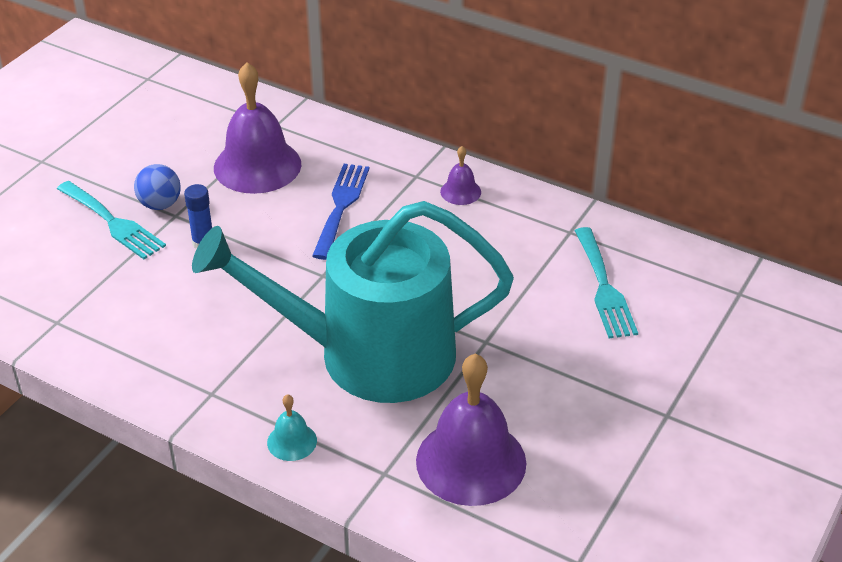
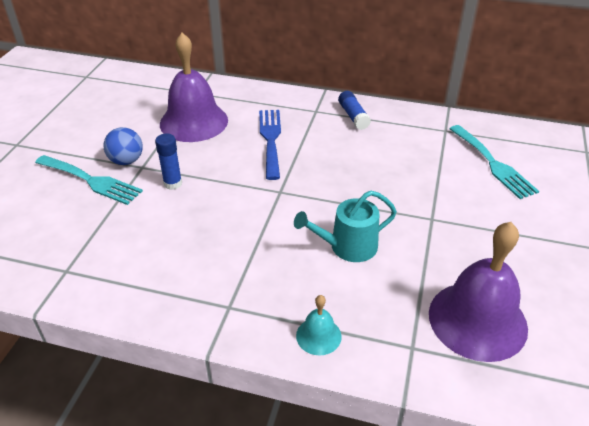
camera: 15 degrees left, 0 degrees up
(370, 355) = (348, 246): turquoise watering can -> turquoise watering can, size x0.42
(460, 191) = (353, 116): purple bell -> blue glue stick

